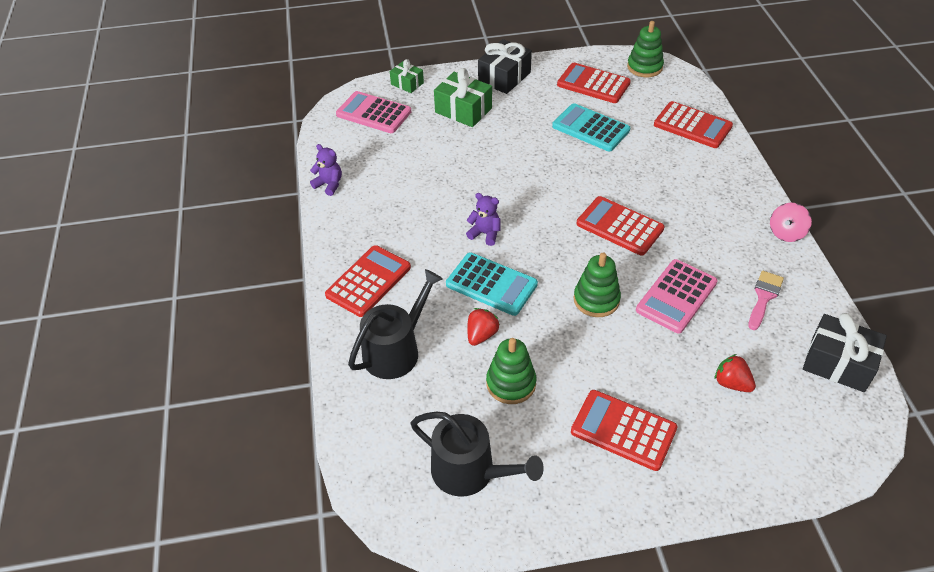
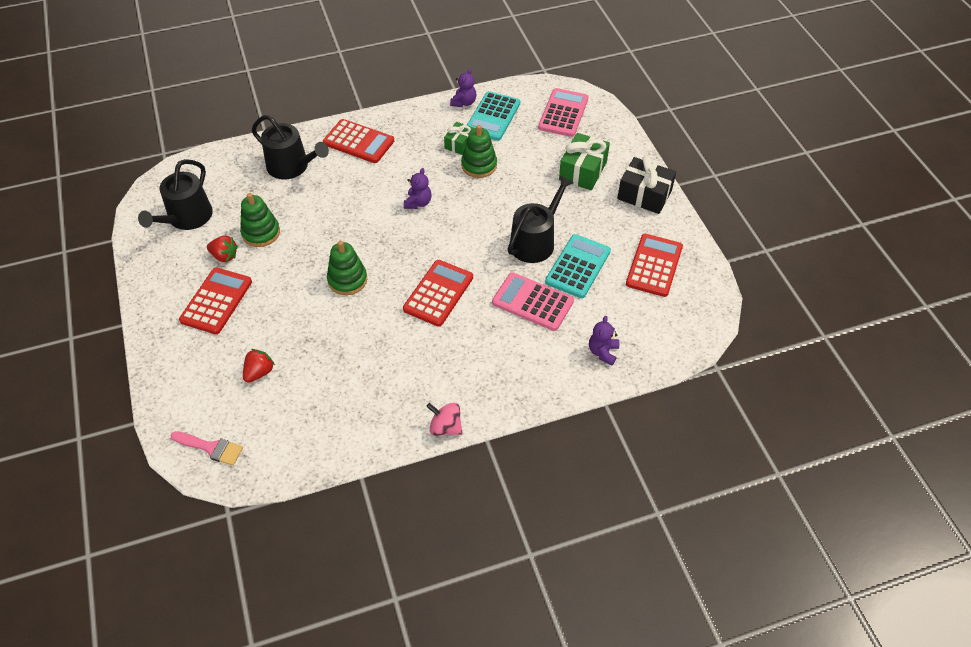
camera: 80 degrees right, 5 degrees up
(407, 83) = (613, 128): green gift -> green gift (459, 144)
(481, 335) = (307, 212): red strawberry -> red strawberry (224, 256)
(491, 284) = (360, 212): turquoise calculator -> turquoise calculator (493, 117)
(555, 152) = (535, 241): none -> black watering can
(644, 67) = (699, 309): green stacking toy -> green stacking toy (479, 165)
(676, 296) = (354, 335): pink calculator -> pink calculator (532, 302)
(692, 126) = (603, 352): red calculator -> purple teddy bear
(764, 297) = (357, 402): pink brush -> pink brush (211, 448)
(838, 363) = (280, 454): black gift -> none

